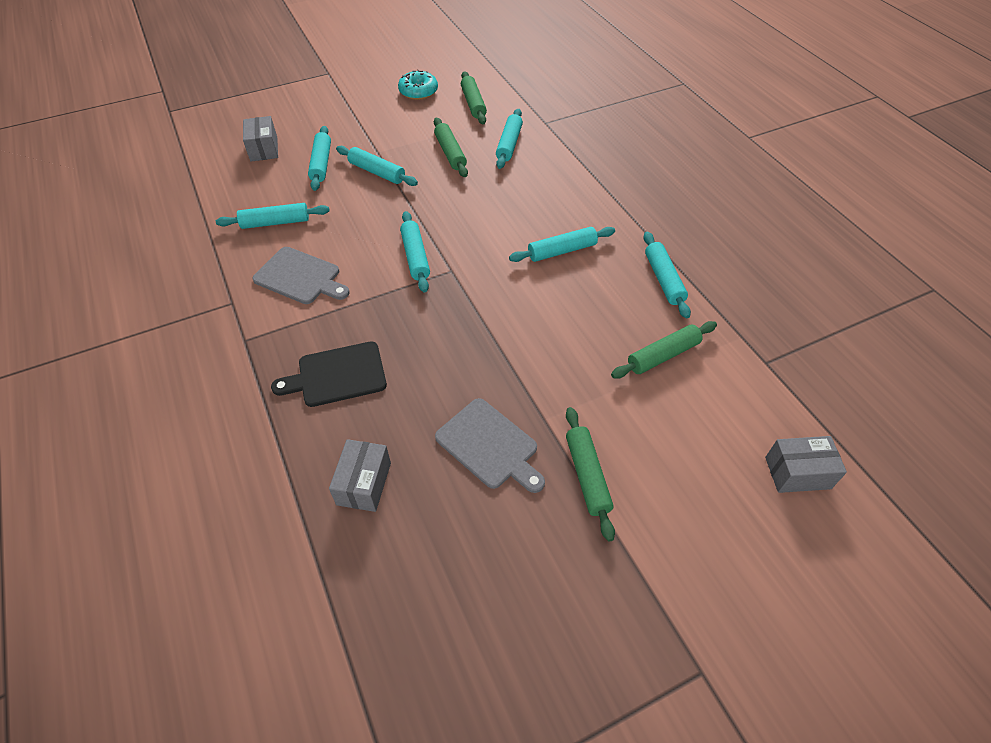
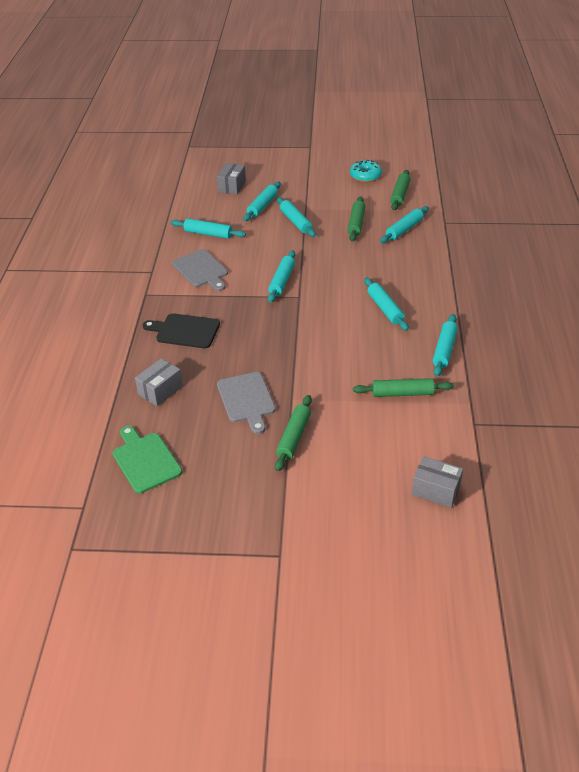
camera: 30 degrees right, 10 degrees down
(418, 611) = (145, 460): none -> green cutting board
(562, 251) = (385, 309): turquoise rolling pin -> turquoise rolling pin turned 60 degrees clockwise

